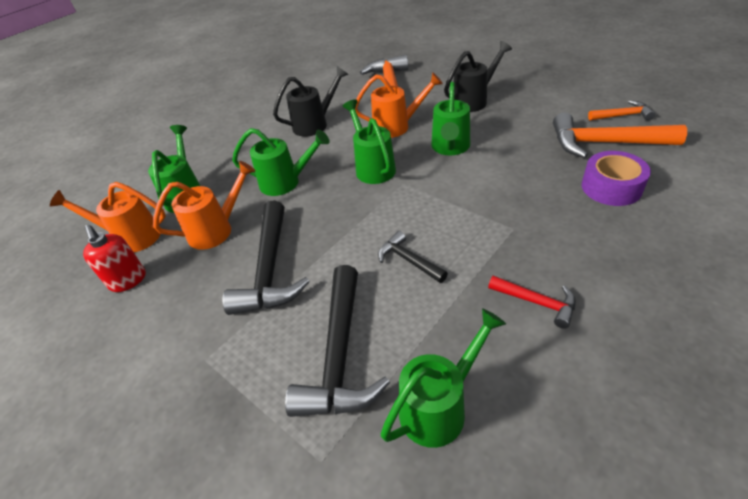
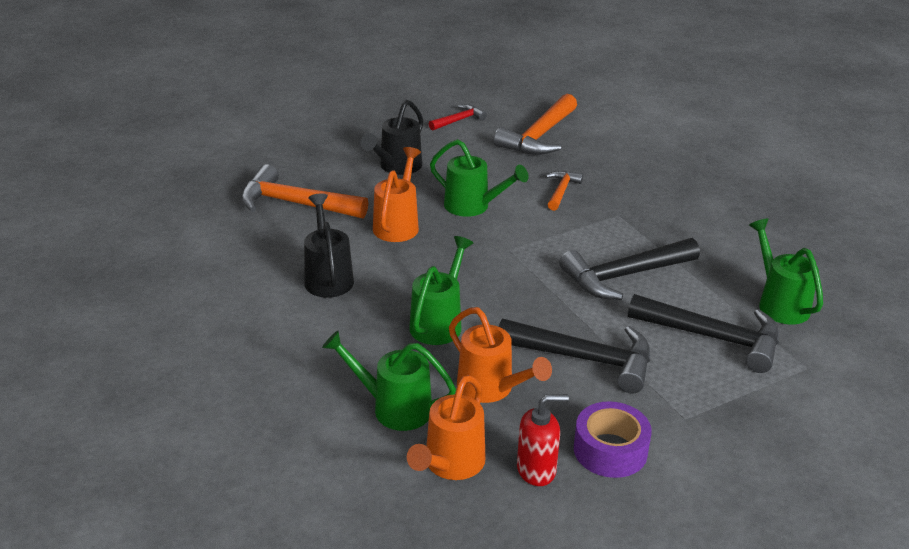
camera: 75 degrees left, 10 degrees down
(216, 230) = (491, 389): orange watering can -> orange watering can turned 150 degrees clockwise
(373, 167) = (464, 259): green watering can -> none
(408, 260) = (623, 276): black hammer -> black hammer, size x1.89
(473, 100) = (397, 167): black watering can -> black watering can turned 135 degrees counterclockwise
(537, 302) = (705, 233): red hammer -> red hammer (459, 120)
(611, 187) = (599, 157): purple tape -> purple tape (610, 450)
(622, 115) = (506, 113): orange hammer -> orange hammer (561, 191)

